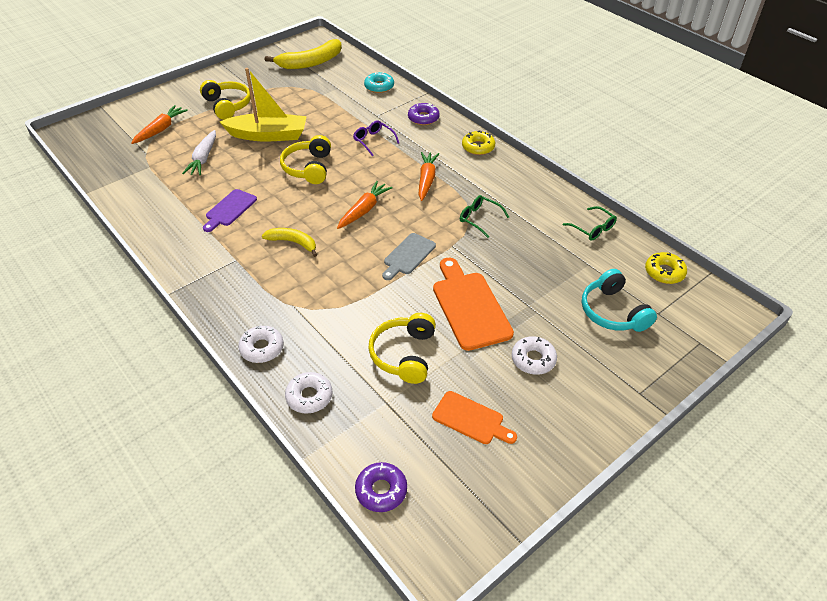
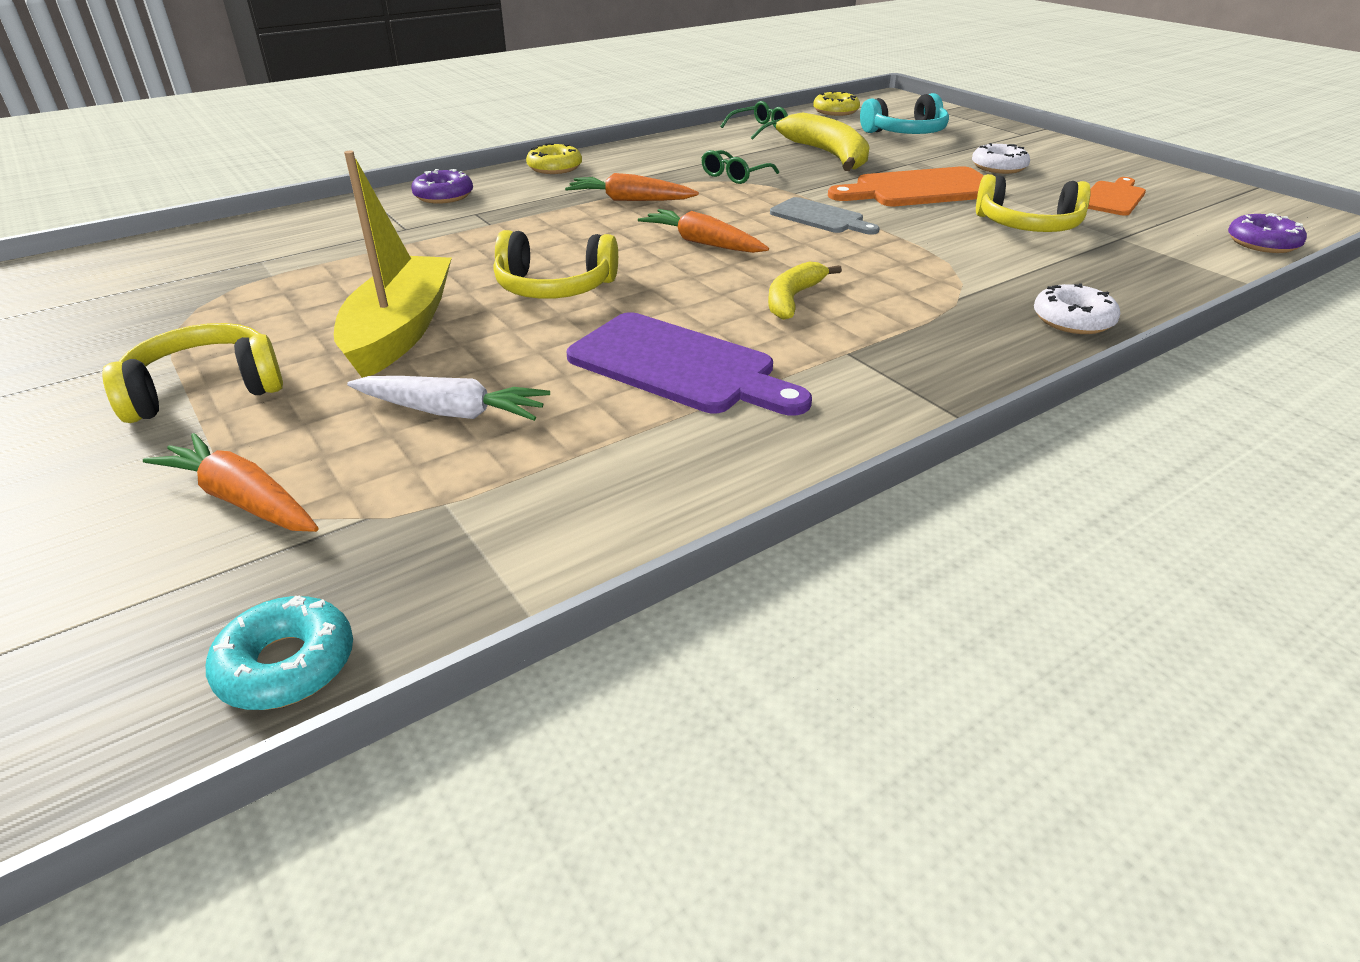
camera: 85 degrees left, 10 degrees down
(230, 209) = (679, 366): purple cutting board -> purple cutting board, size x1.63
(309, 396) = (1148, 283): white donut -> none
(310, 63) = (106, 287): yellow banana -> yellow banana (829, 155)
(374, 141) = (492, 232): purple glasses -> none
(379, 86) = (298, 224): turquoise donut -> turquoise donut (286, 665)

